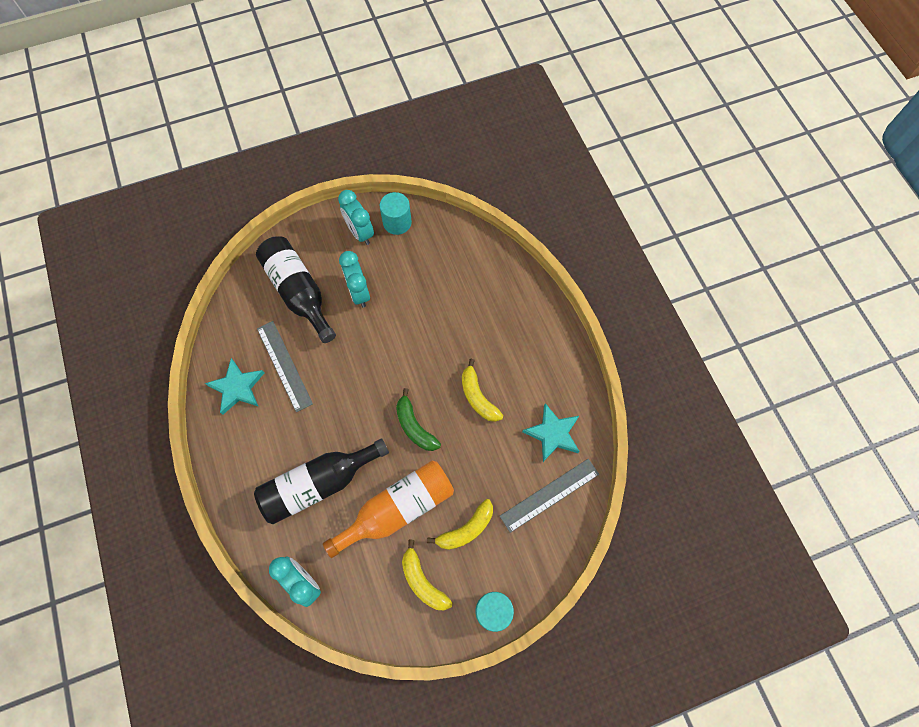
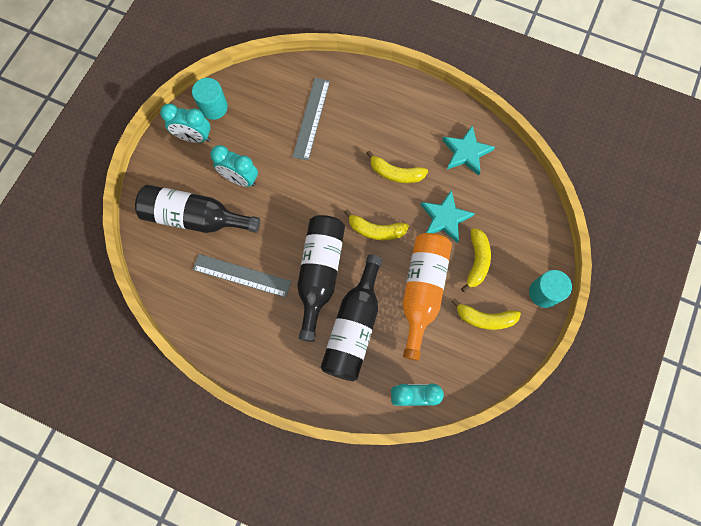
camera: 45 degrees left, 5 degrees up
(237, 387) = (225, 321): turquoise star -> turquoise star (445, 218)
(338, 419) = (319, 274): none -> black bottle
(414, 426) = (376, 230): green banana -> yellow banana
(549, 495) = (503, 191): grey ruler -> grey ruler (311, 118)

